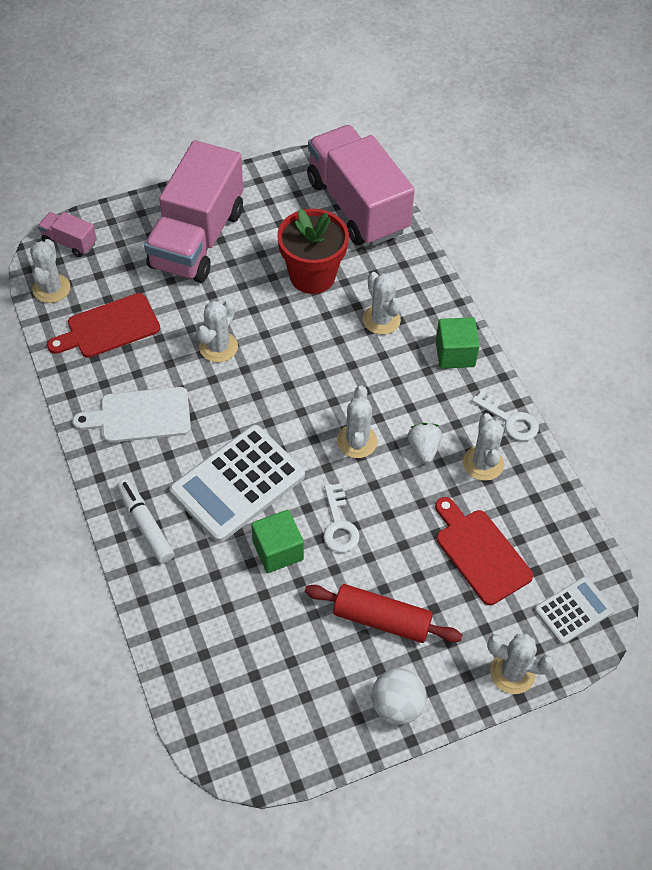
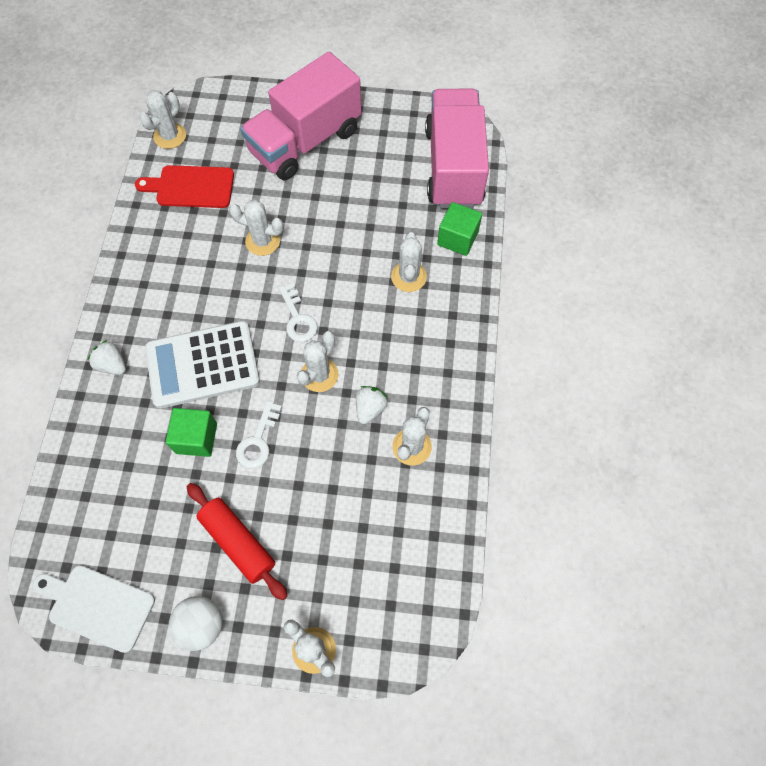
camera: 30 degrees right, 10 degrees up
(69, 242) = (207, 103): pink truck -> none
(140, 416) = (166, 271): white cutting board -> white cutting board (97, 606)
(145, 525) = (112, 365): white marker -> white strawberry
(218, 347) = (262, 241): white cactus -> white cactus turned 45 degrees clockwise
(312, 276) = (376, 213): red flower pot -> none
(455, 353) = (451, 336): green cube -> green cube (457, 238)
(480, 553) = (357, 526): red cutting board -> none
(510, 420) = (460, 419): white key -> white key (298, 318)
(573, 610) = (403, 622): white calculator -> none

